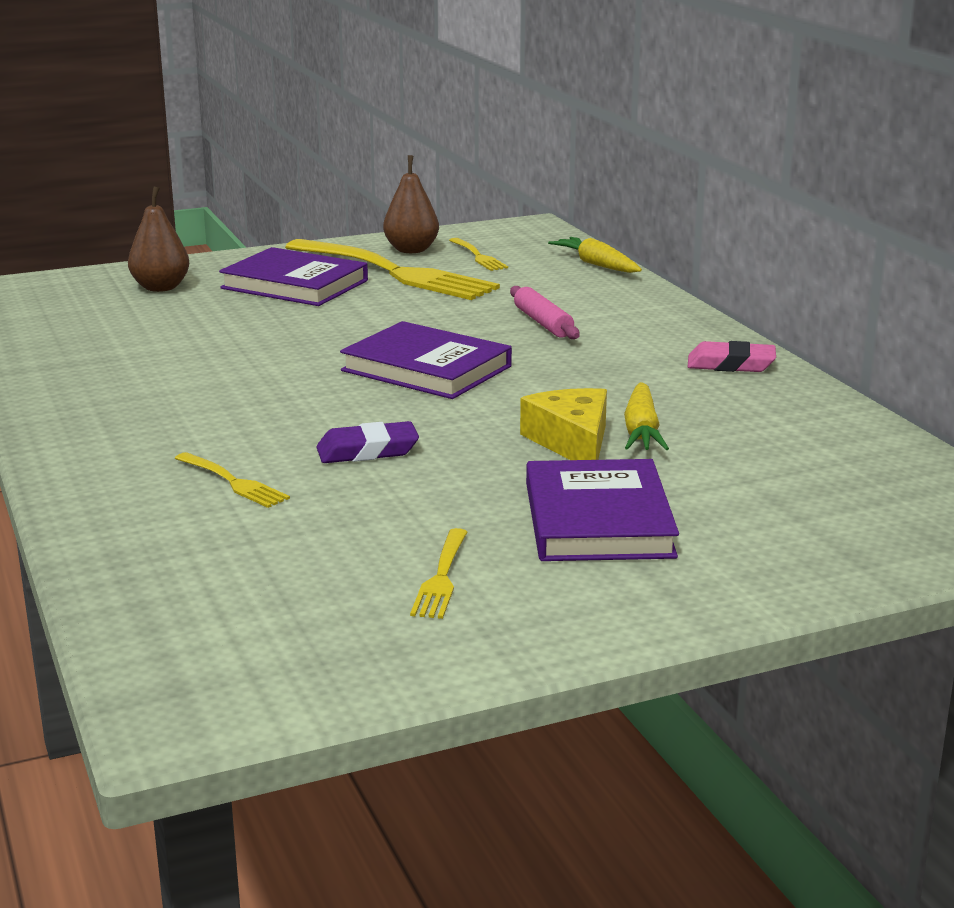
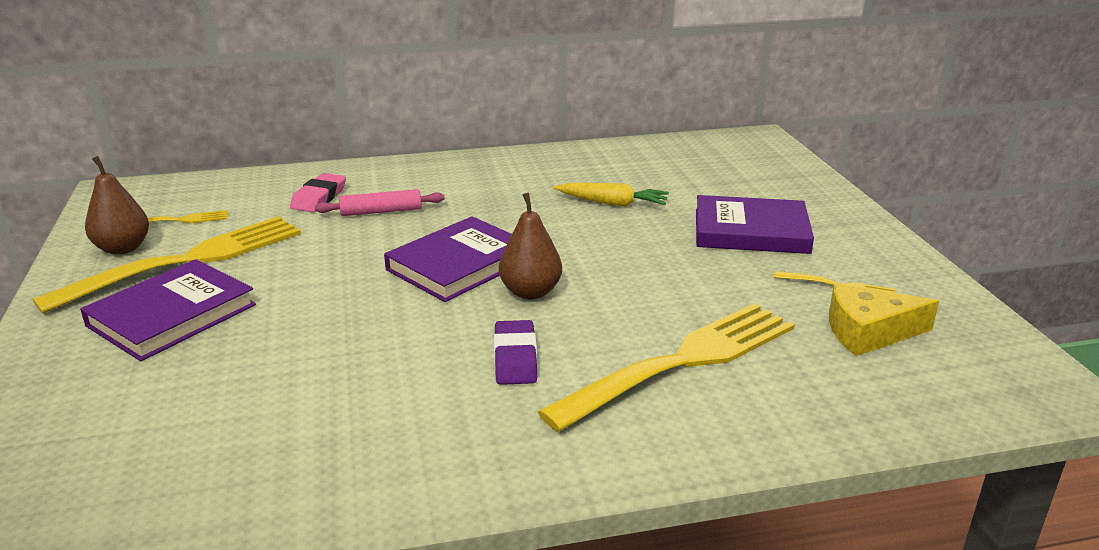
camera: 80 degrees left, 5 degrees up
(161, 288) = (95, 404): brown pear -> brown pear (530, 292)
(233, 482) = (682, 362): yellow fork -> yellow fork, size x2.30
(367, 451) = (627, 300): purple eraser -> purple eraser (515, 358)
(572, 442) = (626, 226): yellow cheese -> yellow cheese (868, 332)
(597, 265) = (255, 178): yellow carrot -> none
(731, 364) = (506, 164): pink eraser -> pink eraser (319, 198)

